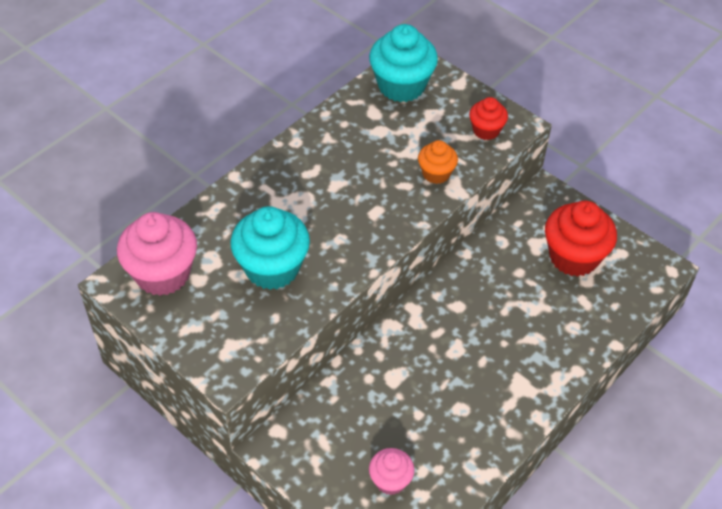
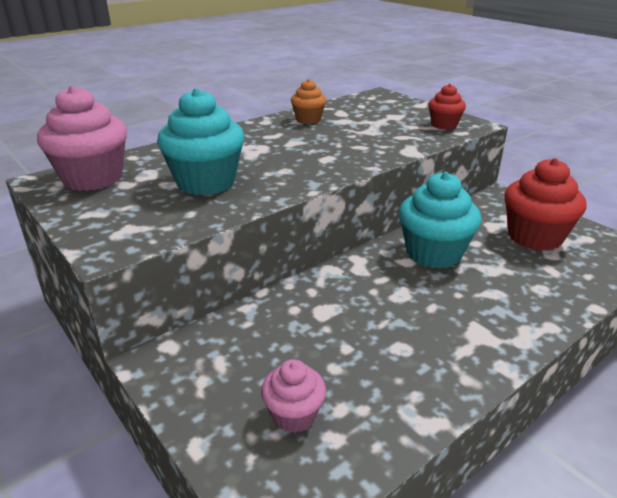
camera: 10 degrees right, 20 degrees down
(401, 86) = (369, 103): turquoise cupcake -> turquoise cupcake (433, 253)
(436, 173) = (392, 142): orange cupcake -> orange cupcake (308, 119)

